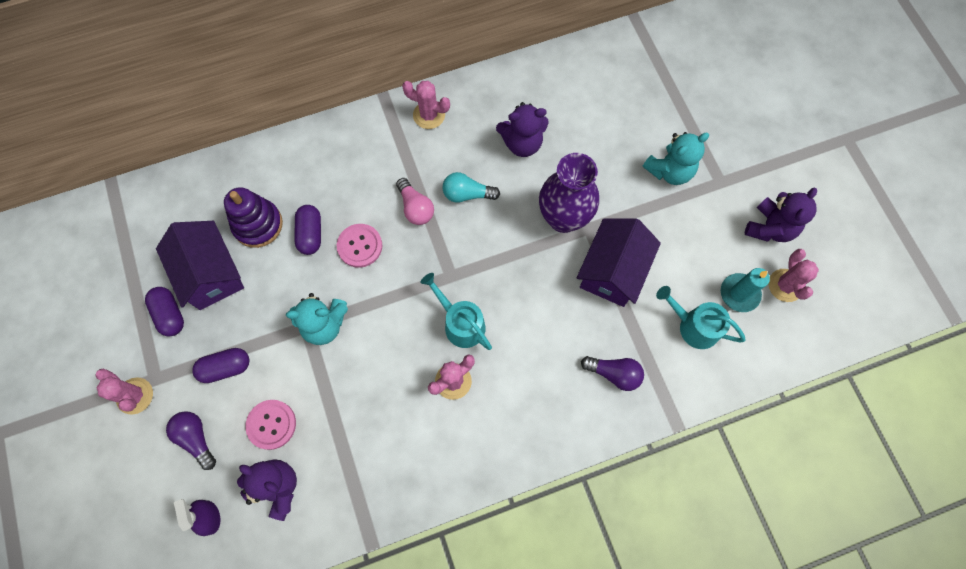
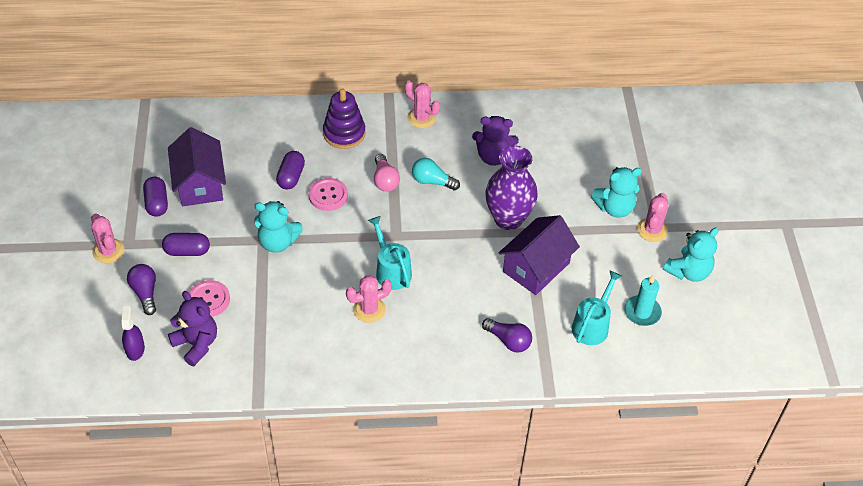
camera: 15 degrees right, 20 degrees down
(258, 225) = (250, 160): purple stacking toy -> purple stacking toy (344, 133)
(694, 326) = (592, 325): turquoise watering can -> turquoise watering can turned 75 degrees clockwise
(770, 228) = (688, 271): purple teddy bear -> turquoise teddy bear
(785, 285) = (686, 317): pink cactus -> pink cactus (652, 230)

